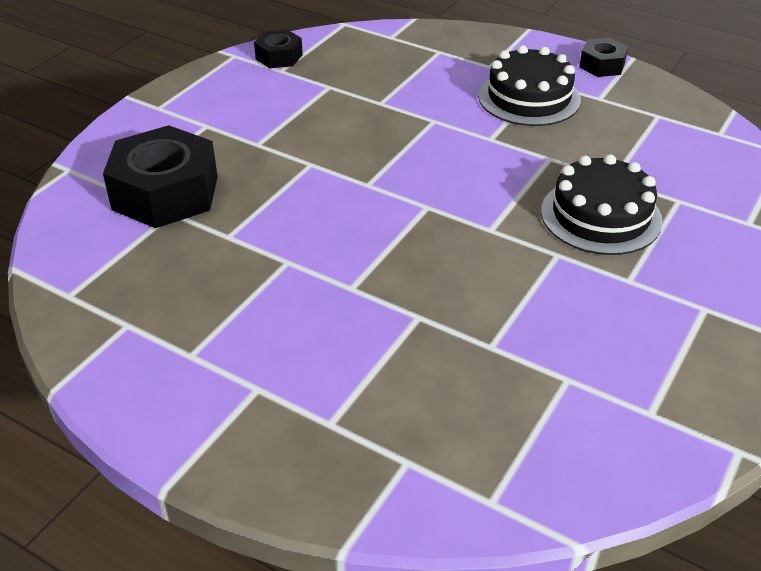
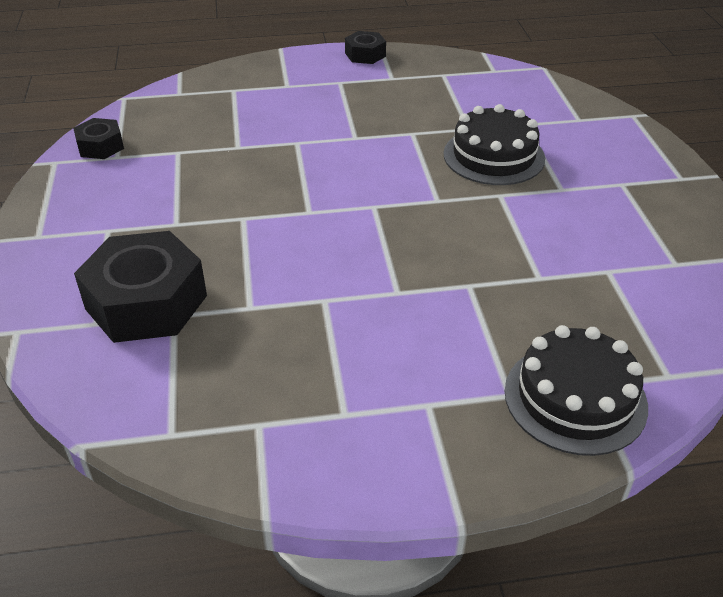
camera: 40 degrees left, 0 degrees up
(529, 98) = (345, 97): black cake -> black cake (575, 398)

